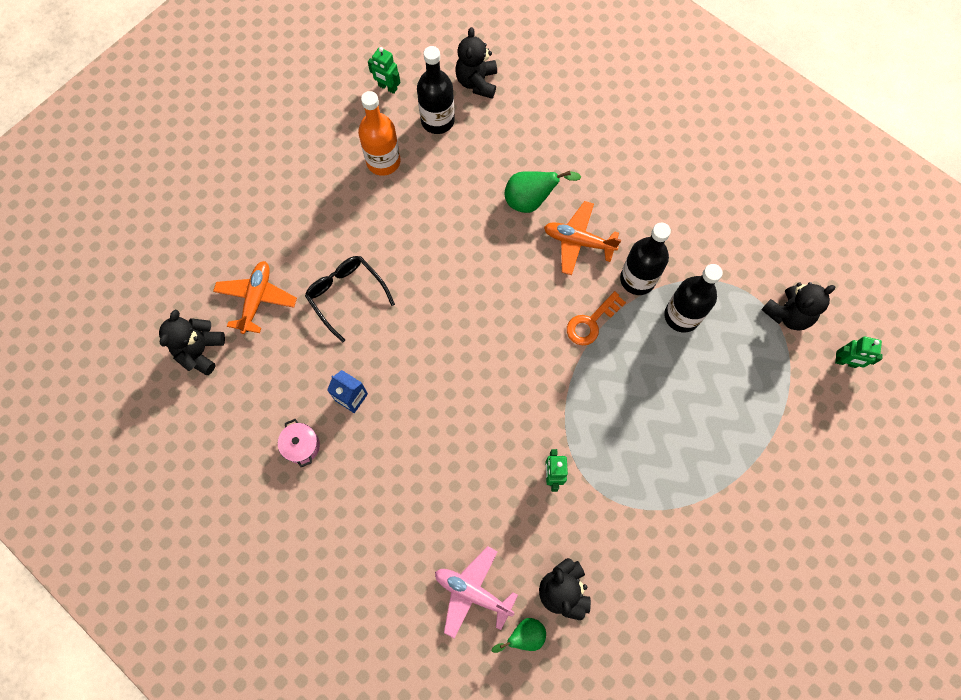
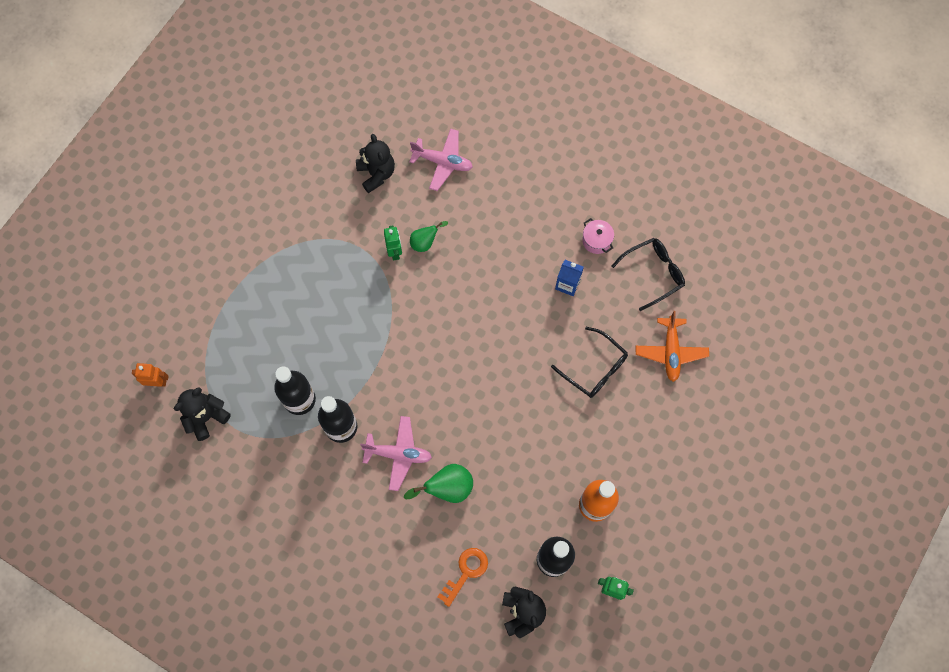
camera: 170 degrees right, 0 degrees up
(200, 351) = (702, 300): black teddy bear -> none
(246, 393) = (653, 273): none -> black glasses
(524, 635) = (400, 141): green pear -> green pear (425, 242)
(578, 241) = (398, 454): orange plane -> pink plane
(591, 322) = (378, 380): orange key -> orange key (466, 572)
(845, 362) = (157, 382): green robot -> orange robot

